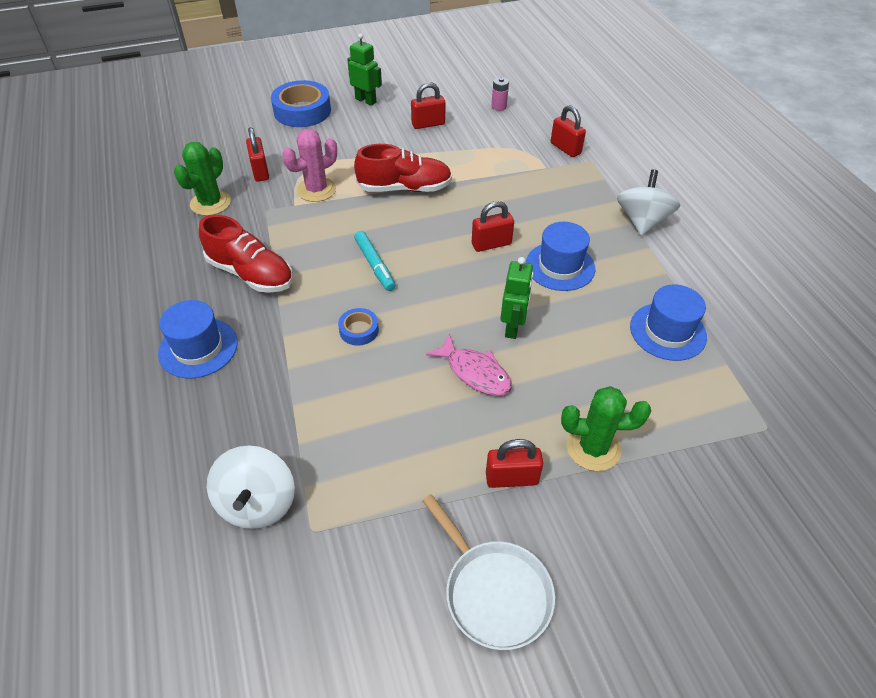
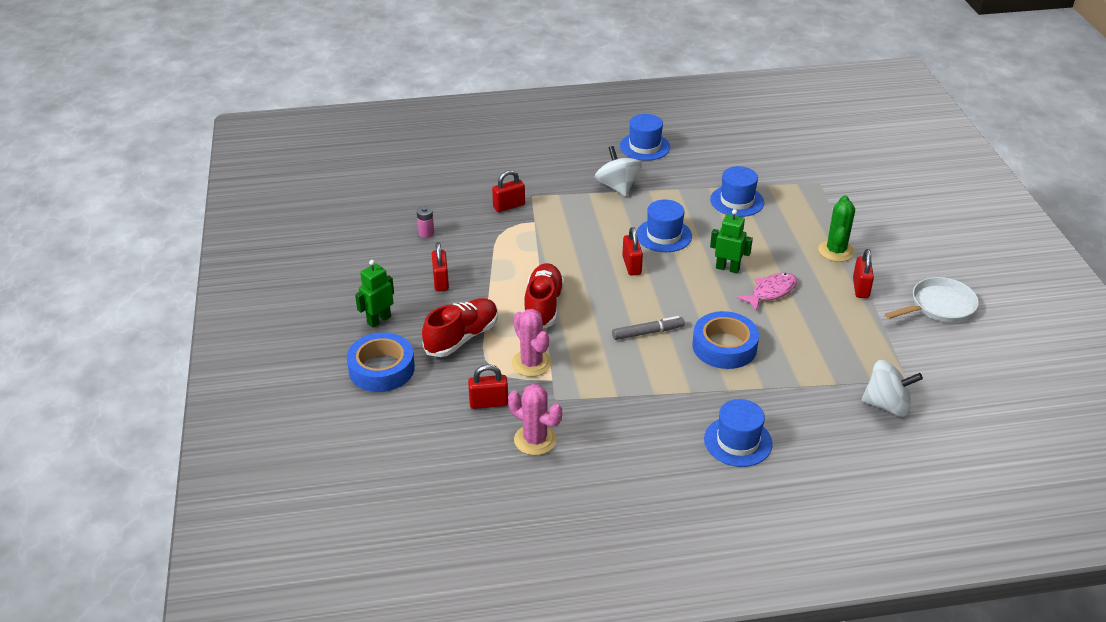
camera: 80 degrees left, 10 degrees down
(210, 203) = (535, 440): green cactus -> pink cactus
(251, 274) = (648, 409): red shoe -> red shoe (462, 338)
(359, 330) = (724, 347): blue tape -> blue tape, size x1.98
(374, 265) = (648, 332): turquoise marker -> grey marker
(642, 221) = (617, 187): white spinning top -> white spinning top turned 45 degrees clockwise
(745, 237) = (644, 146): none -> blue hat

